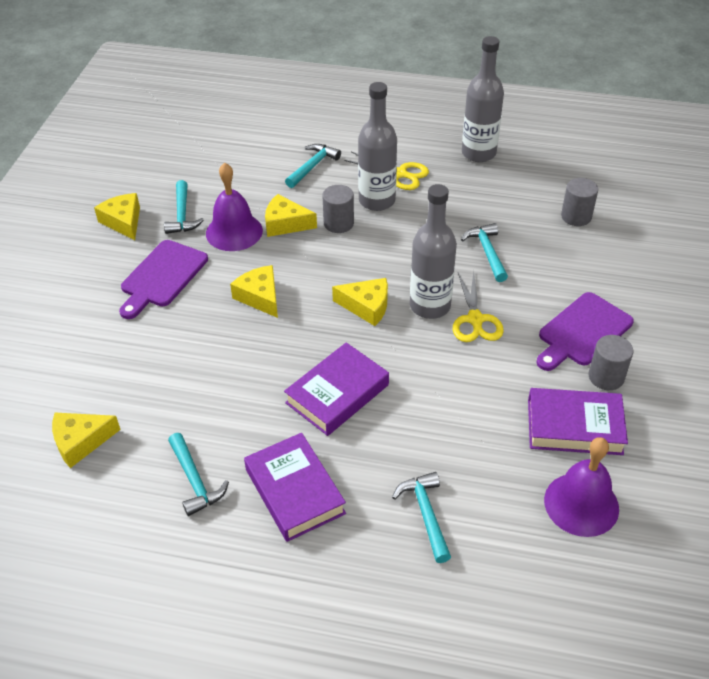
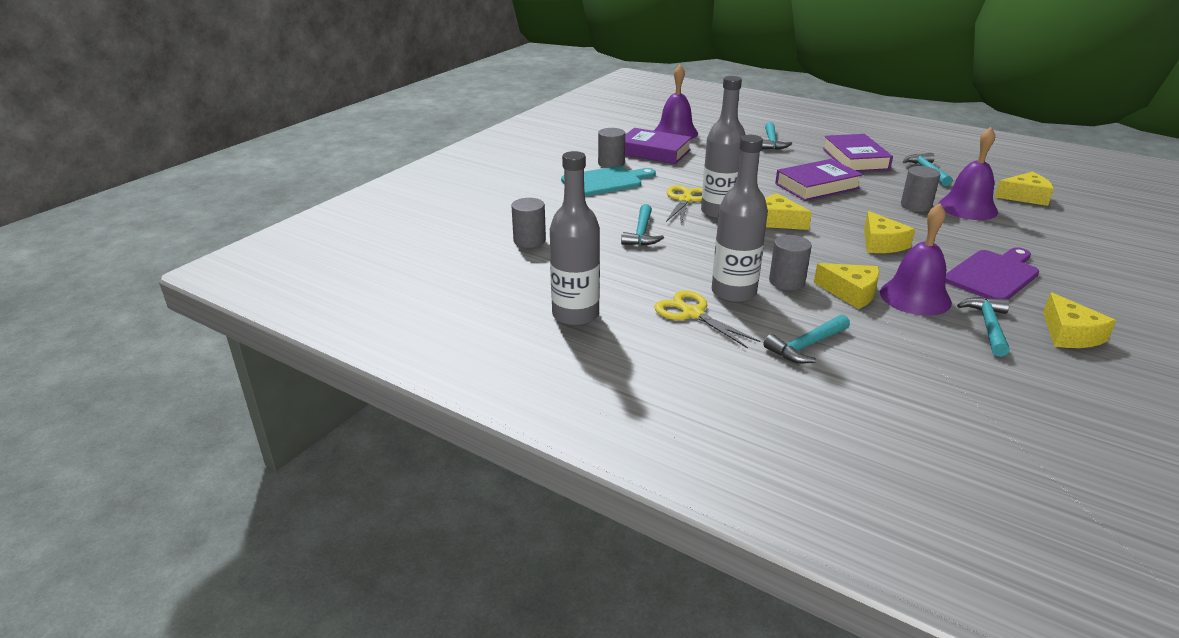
camera: 160 degrees left, 15 degrees down
(159, 392) = (967, 208): none -> purple bell
(219, 380) = (916, 206): none -> grey cylinder
(582, 332) = (605, 181): purple cutting board -> turquoise cutting board

